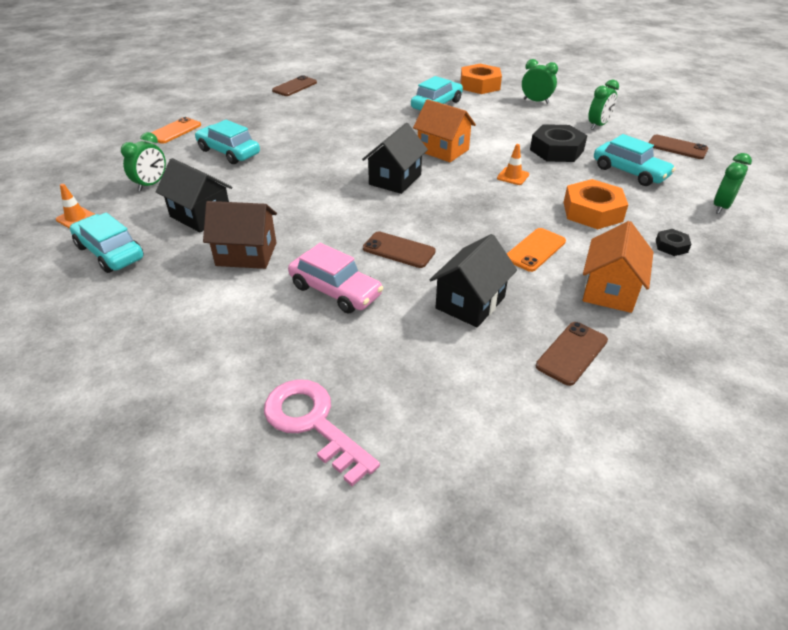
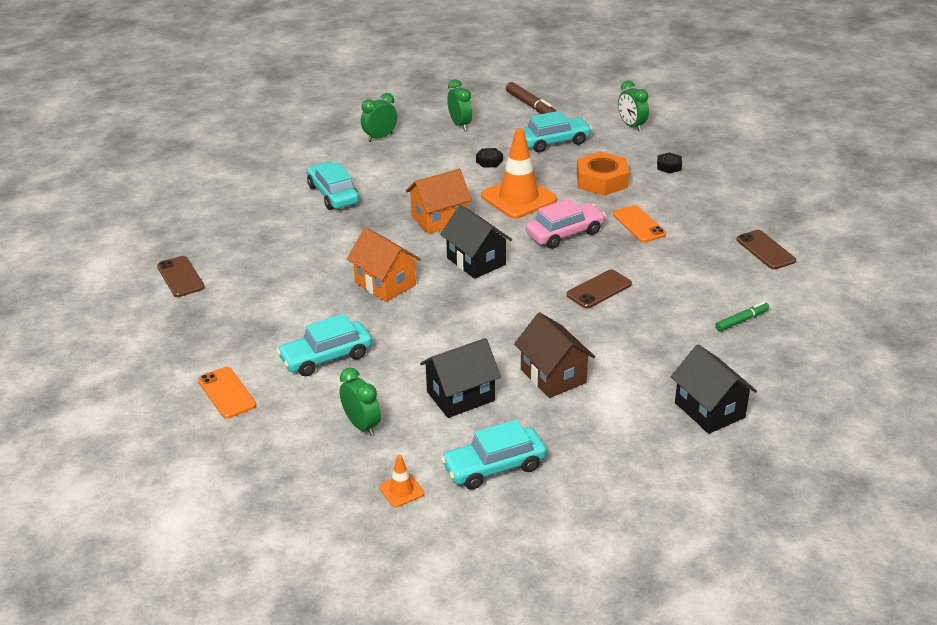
camera: 65 degrees left, 5 degrees down
(246, 254) = (553, 376): brown house -> brown house turned 60 degrees counterclockwise
(313, 423) = (789, 378): pink key -> none
(335, 291) = (639, 336): pink car -> pink car (565, 234)
(408, 360) = (742, 320): none -> green marker
(470, 303) = (690, 274): black house -> black house (709, 410)
(480, 85) = (309, 155): orange nut -> none
(513, 176) = (518, 198): orange traffic cone -> orange traffic cone, size x2.22
(556, 150) = (489, 161): black nut -> black nut, size x0.49
(609, 290) = (706, 211): orange house -> orange house (385, 284)
(677, 147) = (531, 106): brown phone -> brown marker

